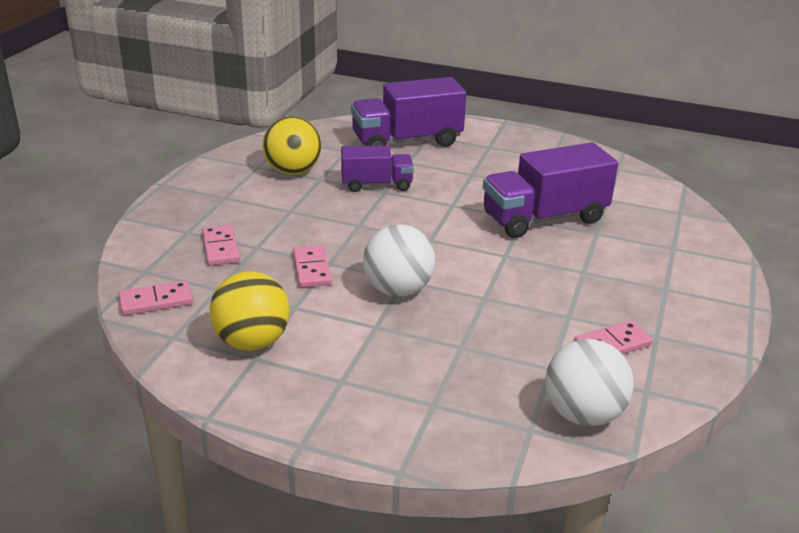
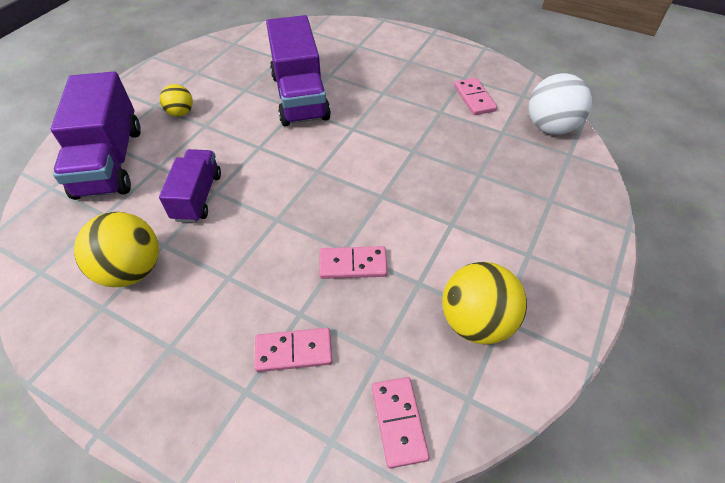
camera: 80 degrees left, 20 degrees up
(398, 290) = (397, 202): white ball -> none
(484, 160) = (181, 113): none -> yellow ball

